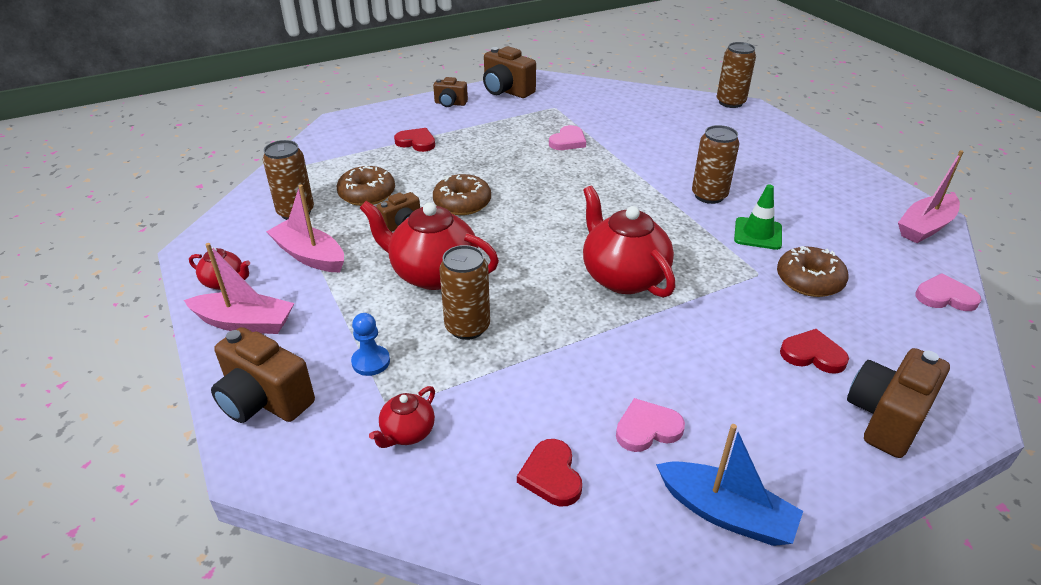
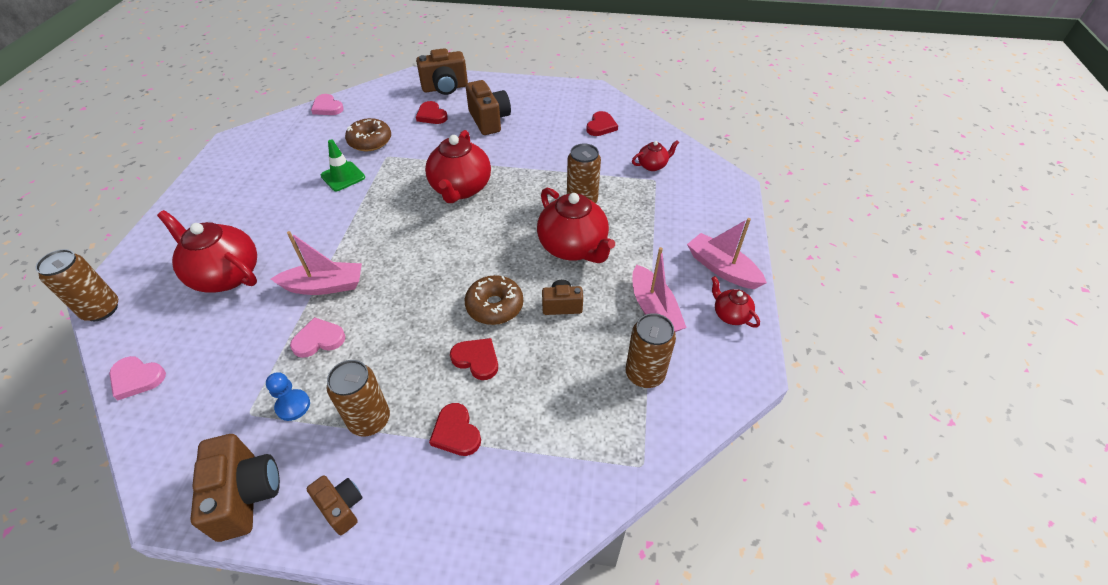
camera: 145 degrees left, 10 degrees up
(265, 400) = (721, 211): brown camera -> brown camera (489, 120)
(367, 194) = (566, 364): brown donut -> none
(371, 362) = (651, 206): blue pawn -> blue pawn (293, 406)
(441, 172) = (476, 359): none -> red heart
(647, 428) = (543, 123): pink heart -> pink heart (137, 378)
(696, 141) = (225, 275): none -> red teapot
(709, 196) = (318, 217): brown can -> brown can (369, 420)
(725, 513) = (548, 92): blue boat -> none
(925, 227) = (252, 136): pink boat -> pink boat (324, 286)

